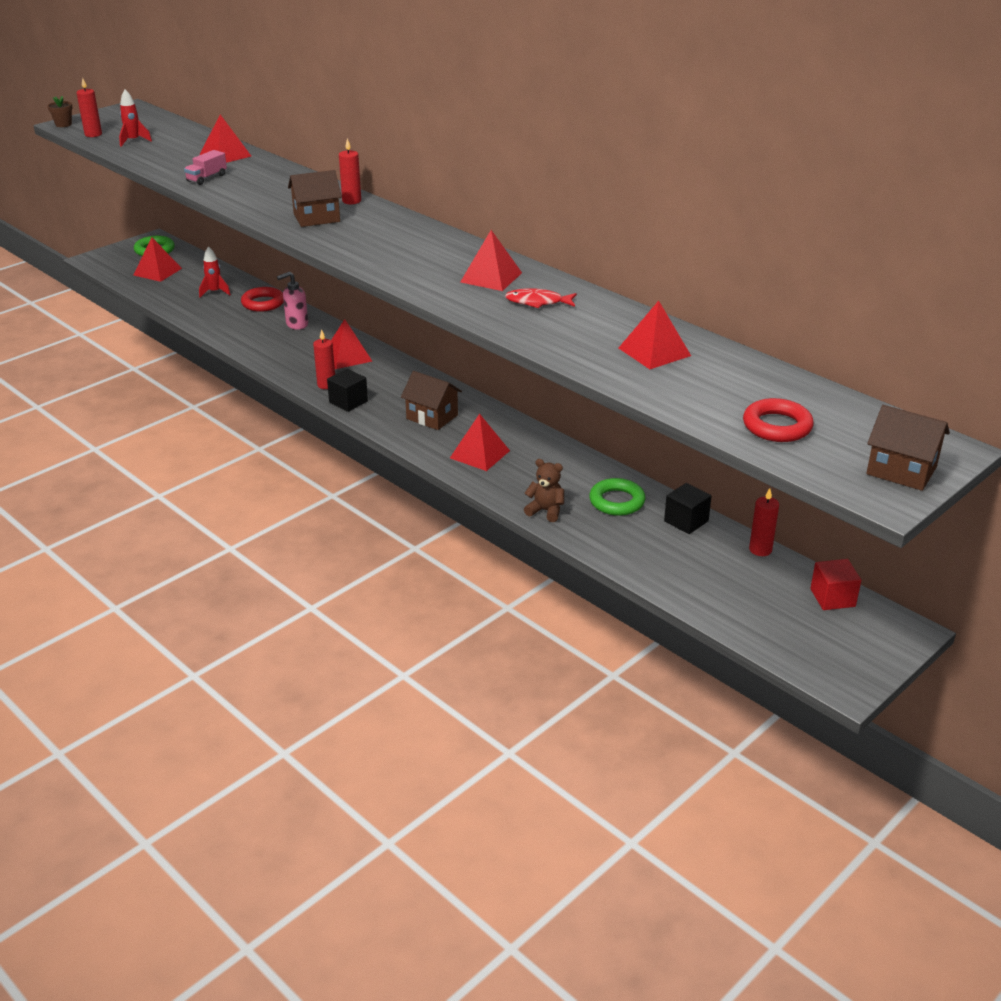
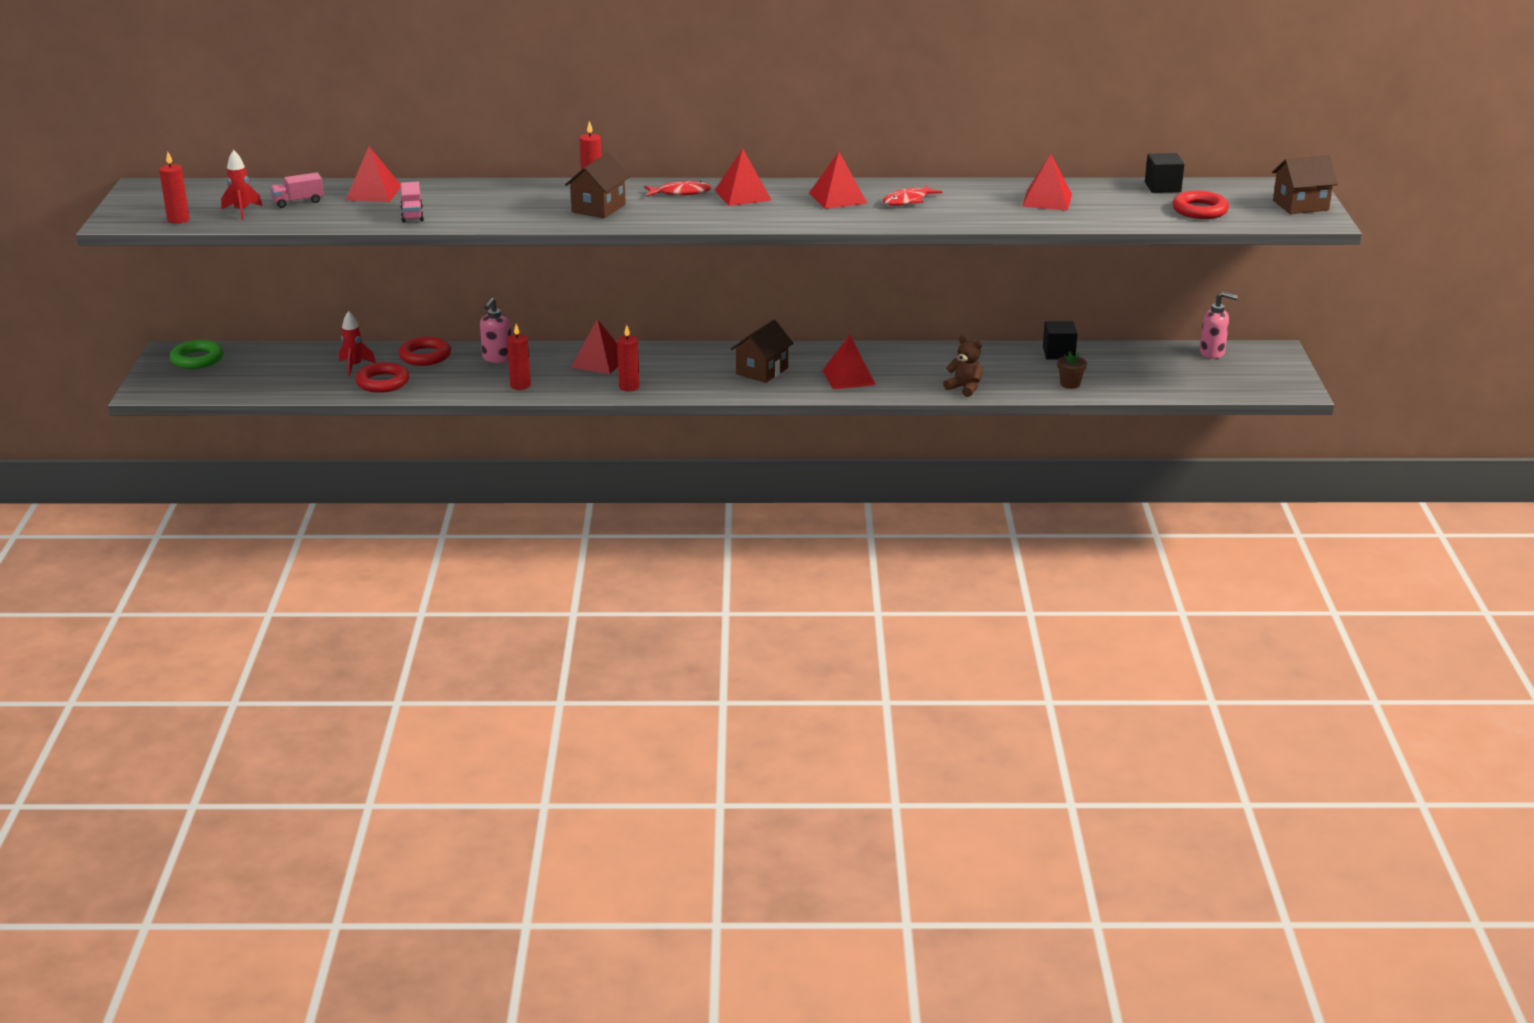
camera: 45 degrees left, 5 degrees down
(63, 124) = (114, 222): brown flower pot -> brown flower pot (1070, 384)
(157, 271) = (249, 374): red pyramid -> red pyramid (743, 195)
(174, 146) = (298, 202): none -> pink truck
(206, 310) = (382, 382): none -> red ring
(348, 402) = (674, 390): black cube -> black cube (1162, 187)
(395, 228) = (680, 193): none -> red fish
(432, 417) = (762, 371): brown house -> brown house turned 45 degrees counterclockwise
(545, 511) = (964, 388): brown teddy bear -> brown teddy bear turned 60 degrees clockwise
(617, 501) = (996, 362): green ring -> none
(760, 550) = (1129, 348): red candle -> red candle (520, 385)
(832, 598) = (1212, 353): red cube -> pink soap dispenser

